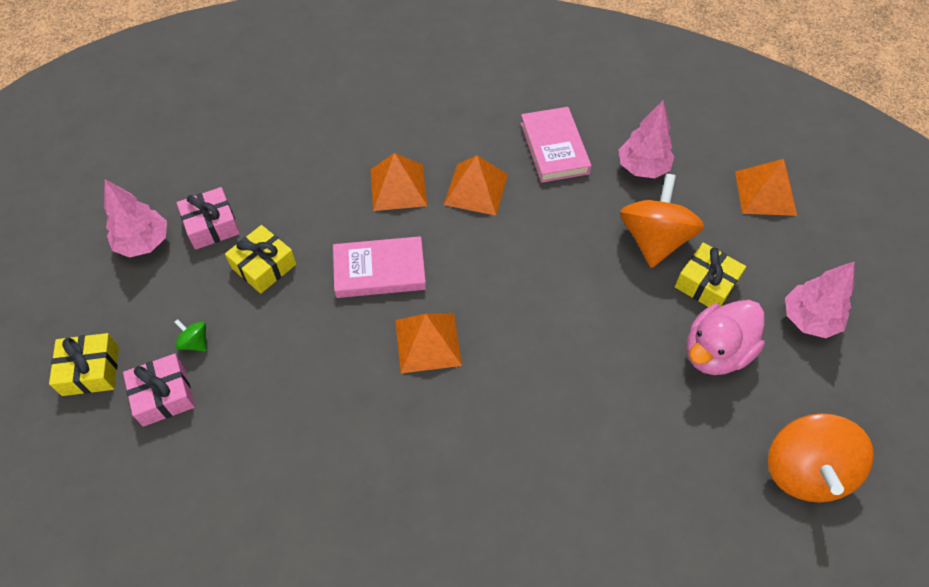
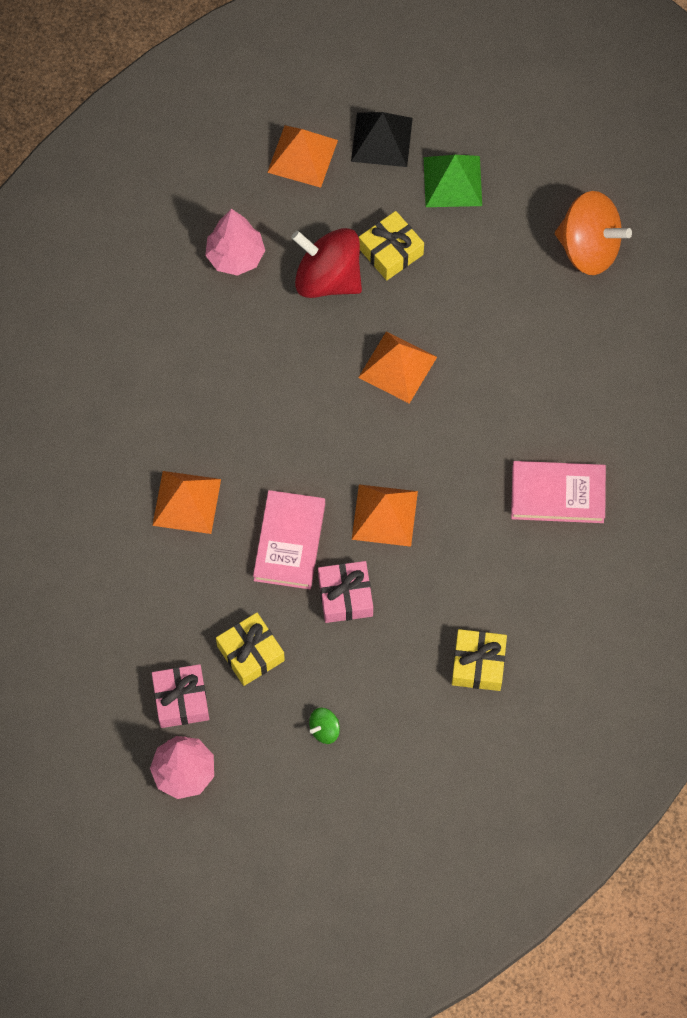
camera: 75 degrees left, 10 degrees up
(91, 370) = (329, 831): yellow gift -> yellow gift (478, 664)
(164, 395) = (376, 763): pink gift -> pink gift (345, 596)
(476, 189) = (213, 425): orange pyramid -> orange pyramid (397, 367)
(554, 148) = (181, 332): pink book -> pink book (557, 494)
(654, 239) = (327, 278): orange spinning top -> red spinning top
(715, 352) = (463, 272): pink duck -> none
(809, 319) = (452, 181): pink tree -> green pyramid
(818, 249) = (382, 139): none -> black pyramid

